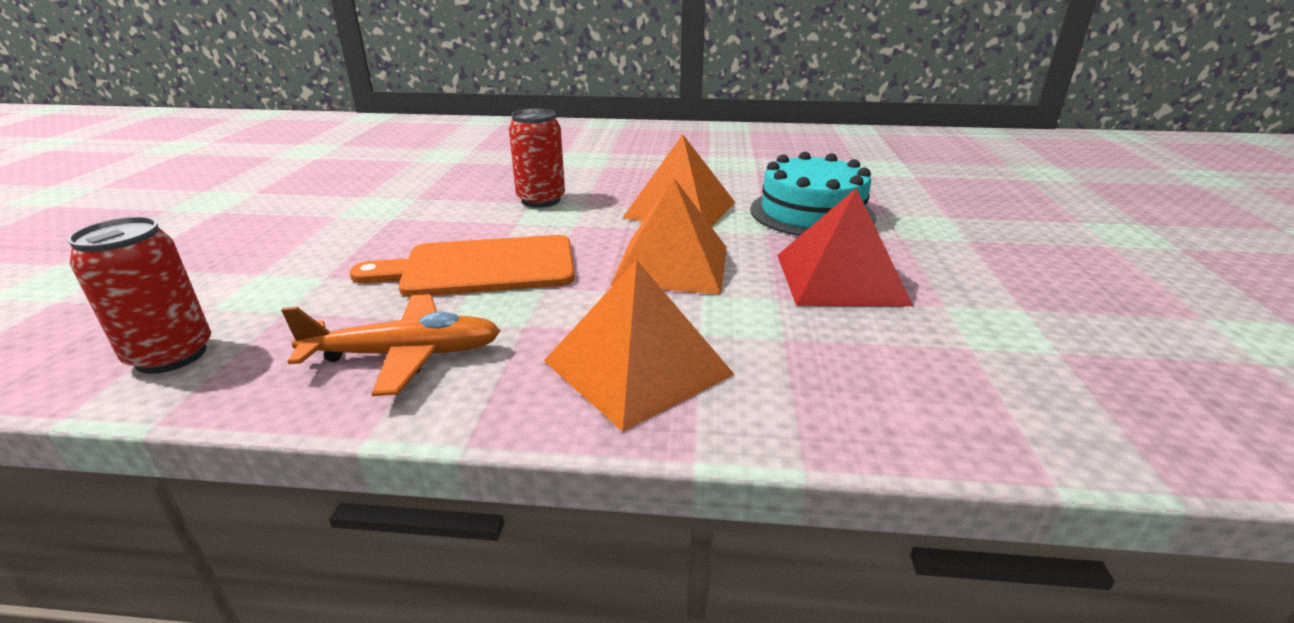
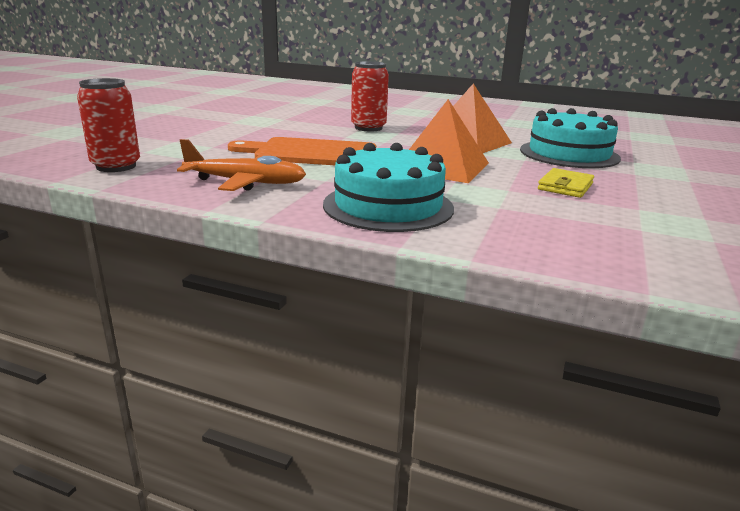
camera: 15 degrees right, 5 degrees down
(637, 367) = (388, 206): orange pyramid -> turquoise cake
(840, 279) = (565, 187): red pyramid -> yellow wallet

